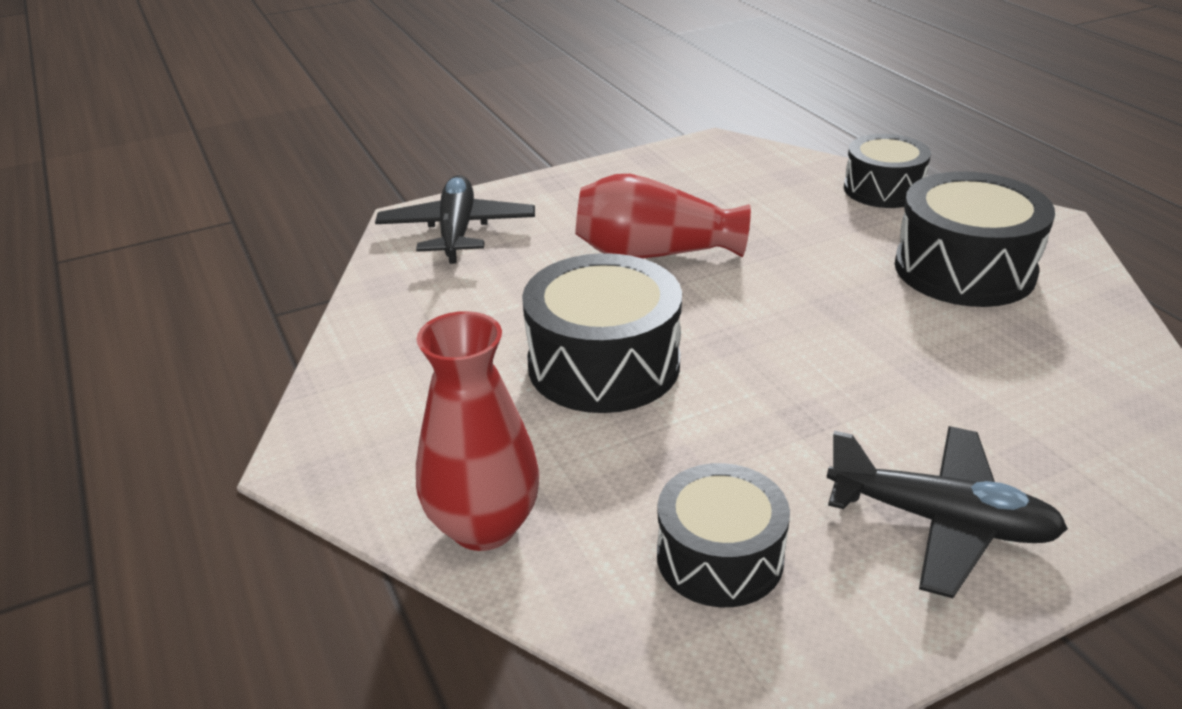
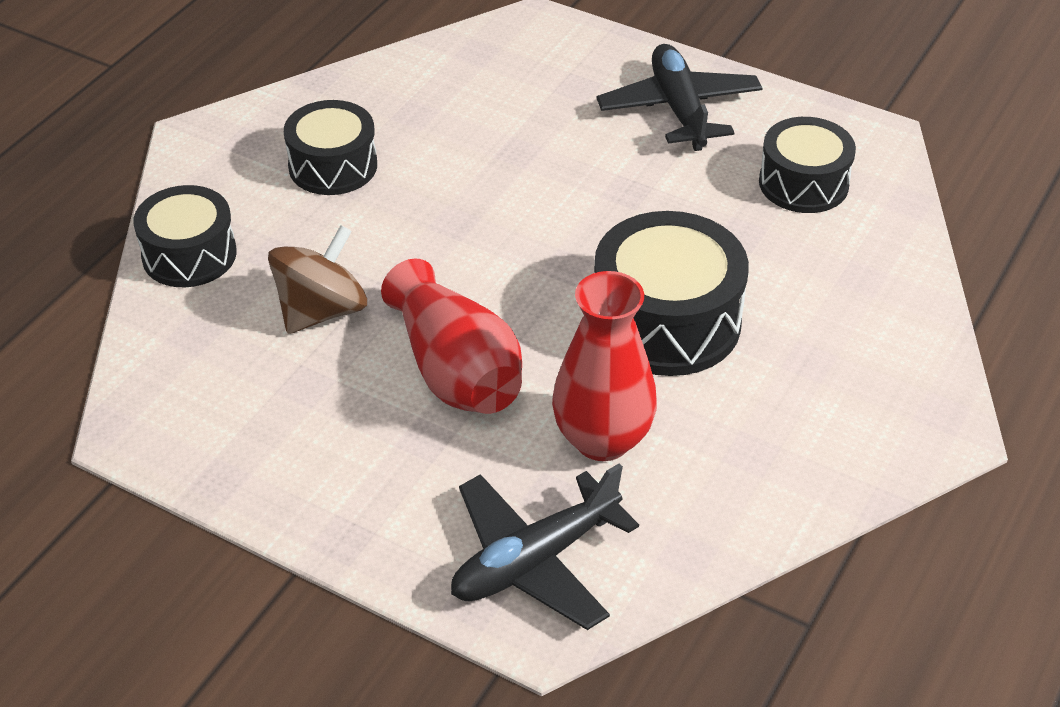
camera: 125 degrees left, 10 degrees up
(484, 526) = (893, 295): red vase -> red vase (602, 439)
(772, 221) = (321, 311): none -> brown spinning top
(964, 269) = (333, 166): black drum -> black drum, size x0.66

